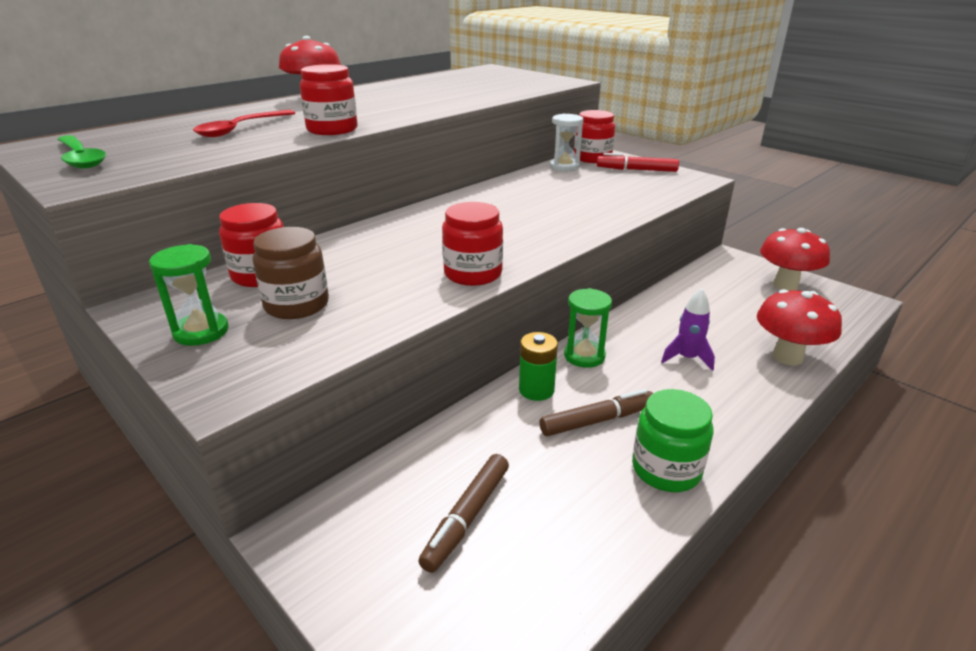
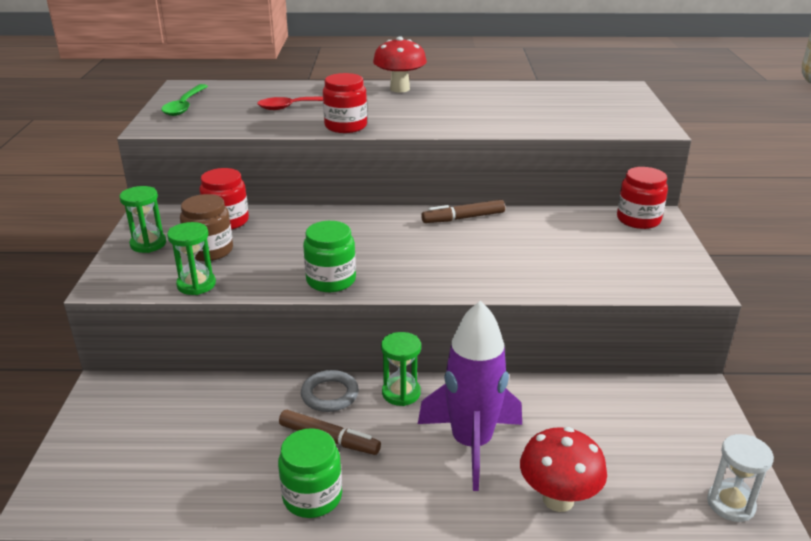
camera: 45 degrees right, 0 degrees up
(347, 337) = (196, 285): none -> green hourglass
(467, 517) = (175, 437): brown marker -> brown marker (463, 218)
(473, 274) = (331, 280): red jar -> green jar
(536, 390) = (330, 394): green battery -> grey ring
(564, 167) = (590, 218): white hourglass -> white hourglass (730, 504)
(636, 170) = (654, 250): red marker -> none
(687, 358) = (471, 444): purple rocket -> purple rocket, size x2.13
(785, 285) = (700, 447): red mushroom -> none

